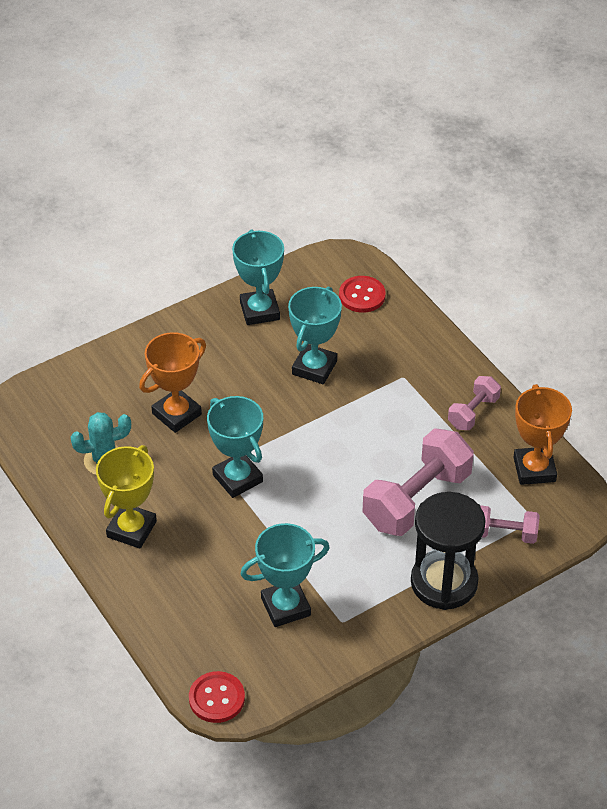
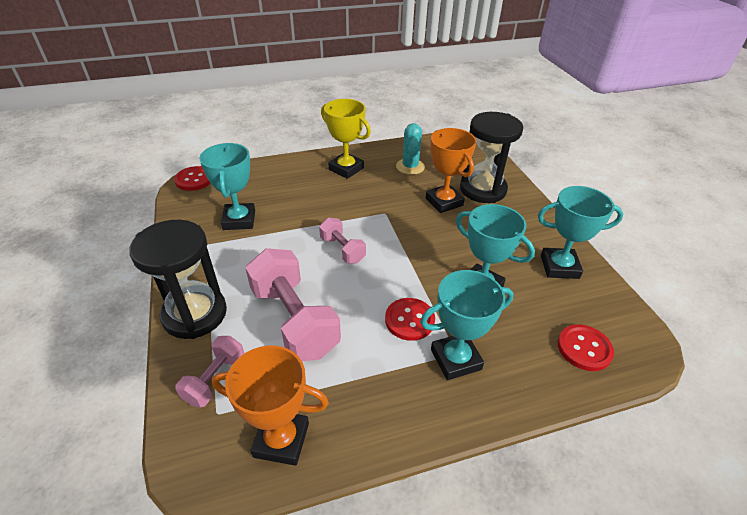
camera: 105 degrees right, 5 degrees down
(136, 380) = (483, 189): none -> black hourglass
(237, 478) = (369, 219): turquoise trophy -> turquoise trophy (455, 359)
(379, 414) = (409, 320): none -> red button
(473, 412) = (387, 403): pink dumbbell -> pink dumbbell (342, 250)

